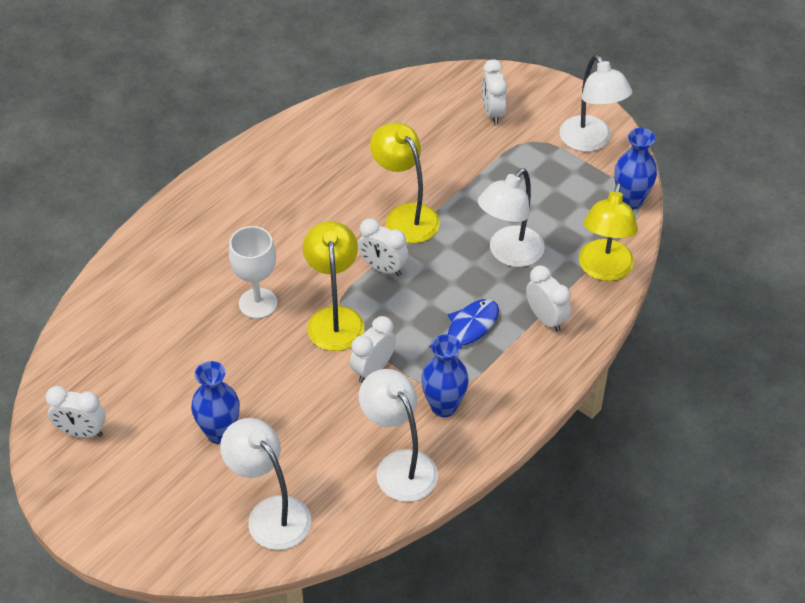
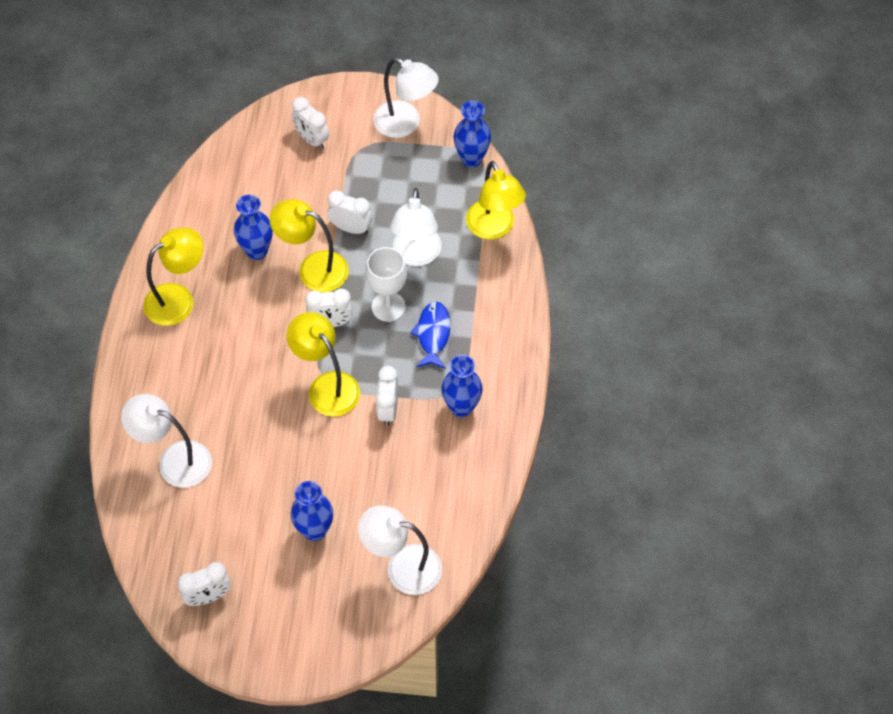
camera: 35 degrees left, 10 degrees up
(258, 303) = (258, 409): white goblet -> white goblet (388, 307)
(267, 179) = (178, 299): none -> yellow lamp
(367, 176) = (257, 251): none -> blue vase
(399, 465) = (465, 472): white lamp -> white lamp (174, 460)
(546, 319) = (482, 293): white clock -> white clock (351, 228)

